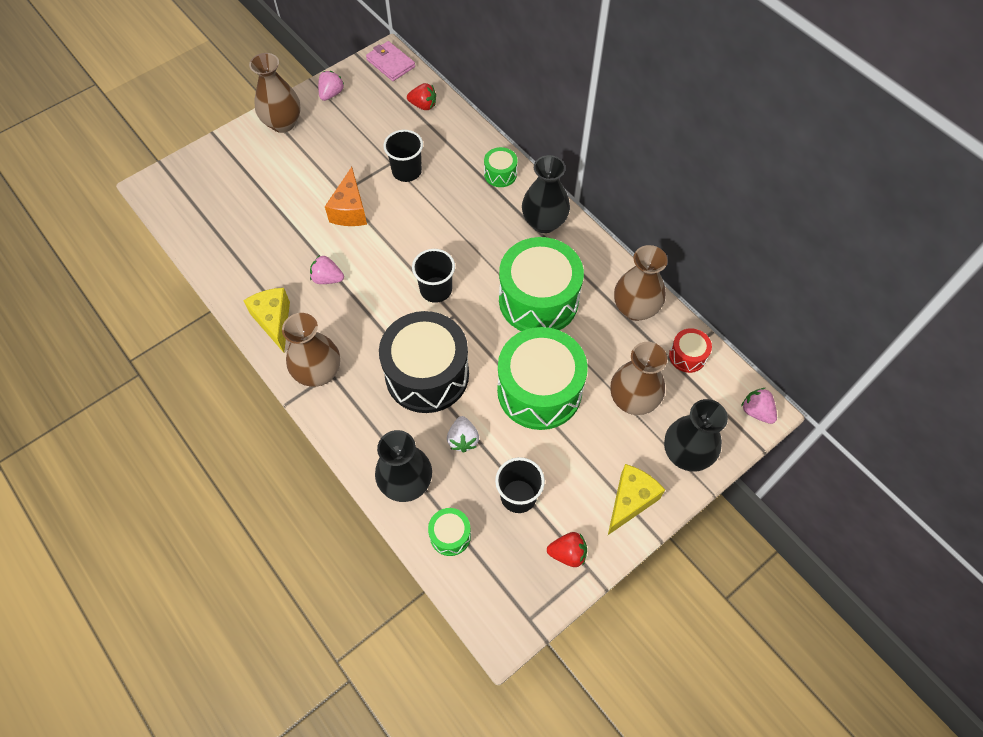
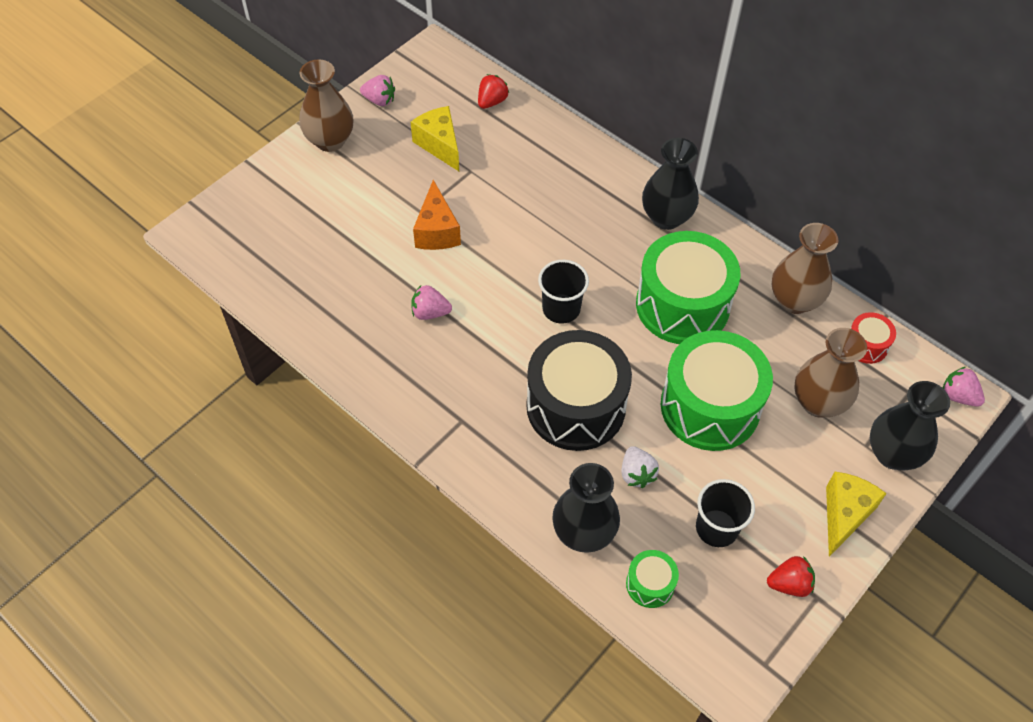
camera: 10 degrees left, 5 degrees down
(274, 321) = (379, 370): yellow cheese -> yellow cheese (439, 145)
(318, 373) = (447, 422): brown vase -> none
(331, 94) = (379, 100): pink strawberry -> pink strawberry turned 90 degrees clockwise
(390, 63) = (441, 58): pink wallet -> none
(407, 171) = (492, 178): black cup -> none
(423, 105) = (492, 101): red strawberry -> red strawberry turned 60 degrees counterclockwise
(500, 174) = (602, 169): green drum -> none

